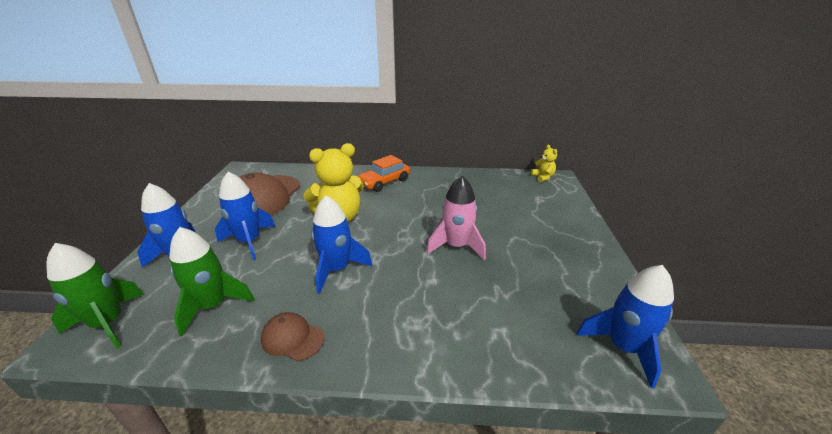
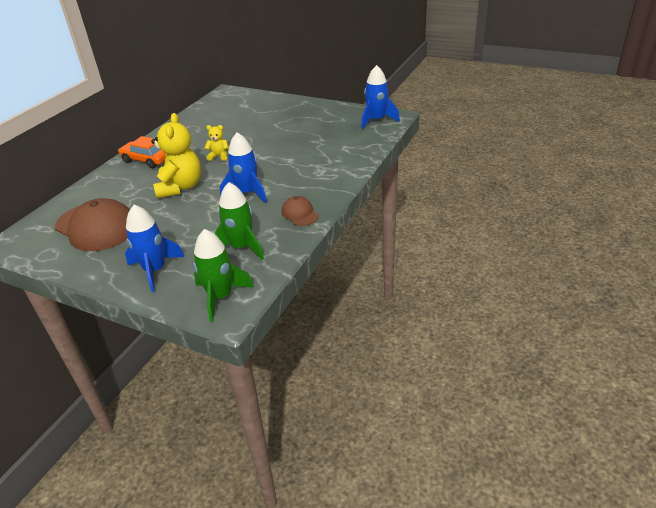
camera: 65 degrees left, 5 degrees up
(249, 241) = (170, 233): blue rocket -> none
(292, 338) = (300, 213): brown cap -> brown cap turned 105 degrees clockwise
(384, 182) = (146, 160): orange car -> orange car turned 135 degrees clockwise
(456, 246) = (265, 145): pink rocket -> none
(542, 177) = (219, 96): yellow teddy bear -> yellow teddy bear (219, 156)

